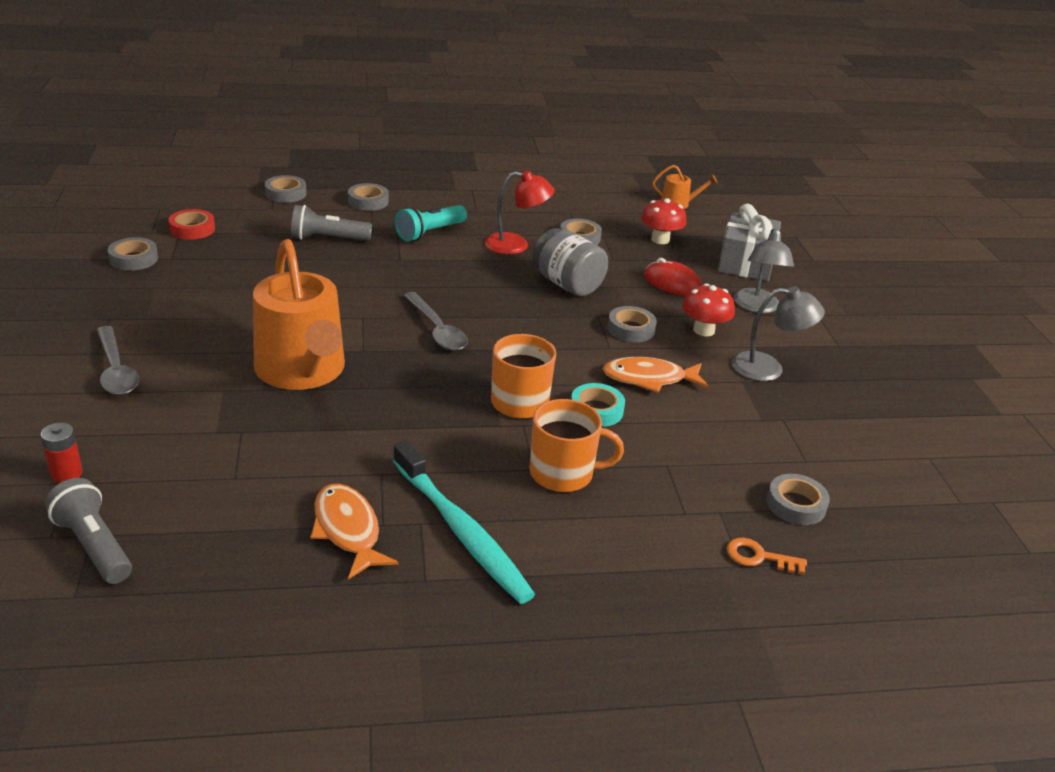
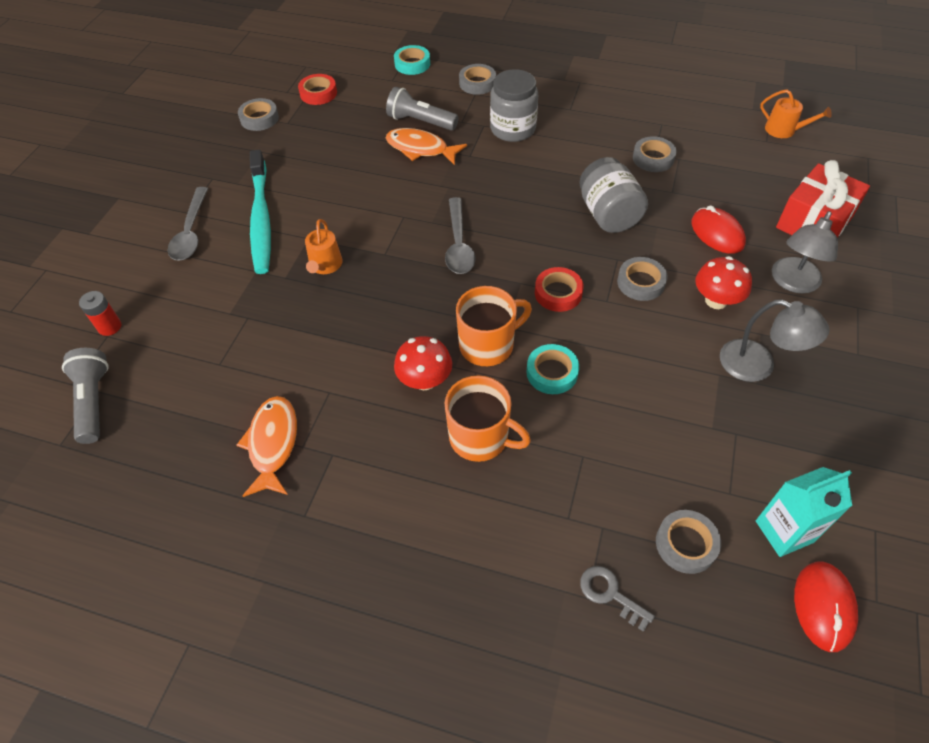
camera: 30 degrees right, 20 degrees up
(286, 193) = (412, 64): grey tape -> turquoise tape
(302, 371) = (325, 265): orange watering can -> orange watering can, size x0.43
(430, 233) = (513, 129): turquoise flashlight -> grey jar
(461, 531) = (359, 474): turquoise toothbrush -> turquoise toothbrush (261, 218)
(516, 245) = (585, 157): red lamp -> none
(561, 350) = (558, 293): none -> red tape
(649, 379) = (624, 348): orange fish -> orange fish (420, 149)
(660, 239) = (736, 174): red mushroom -> red mushroom (425, 380)
(745, 263) = (814, 222): grey gift -> red gift
(759, 557) = (610, 594): orange key -> grey key
(864, 475) = (784, 531): none -> turquoise carton
(927, 517) = (823, 606): none -> red mouse

